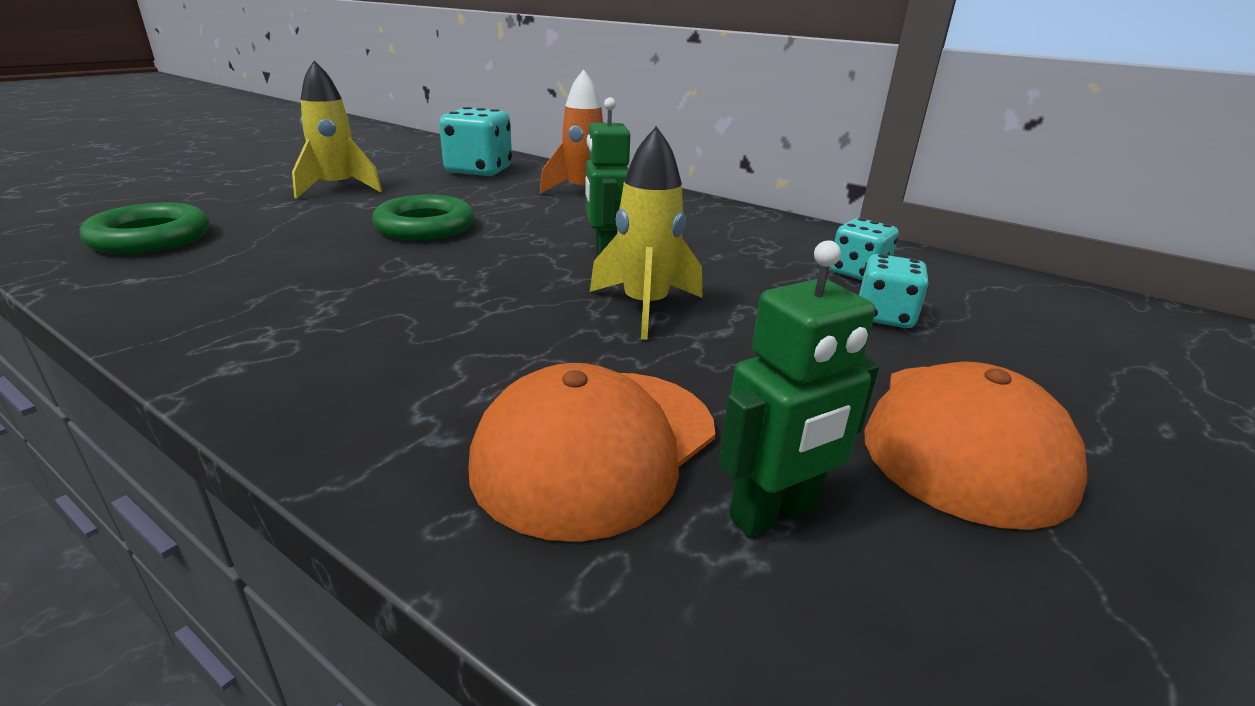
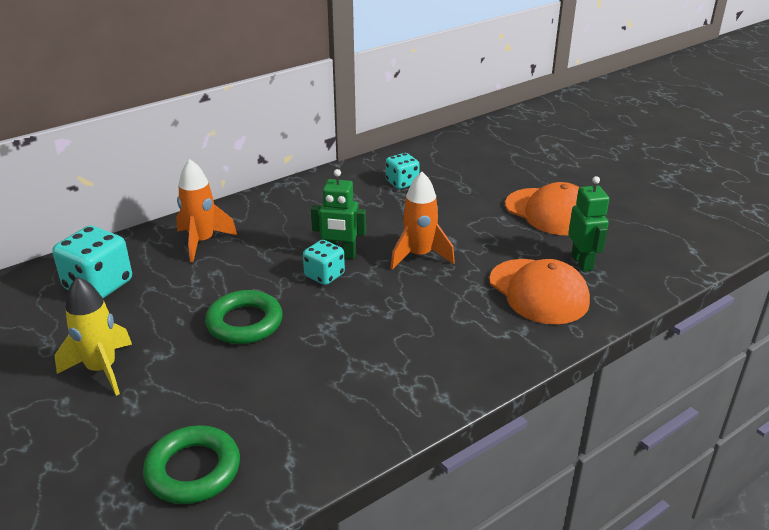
camera: 70 degrees left, 5 degrees up
(645, 307) = (419, 255): yellow rocket -> orange rocket
(884, 316) = (453, 193): turquoise dice -> turquoise dice (324, 275)

